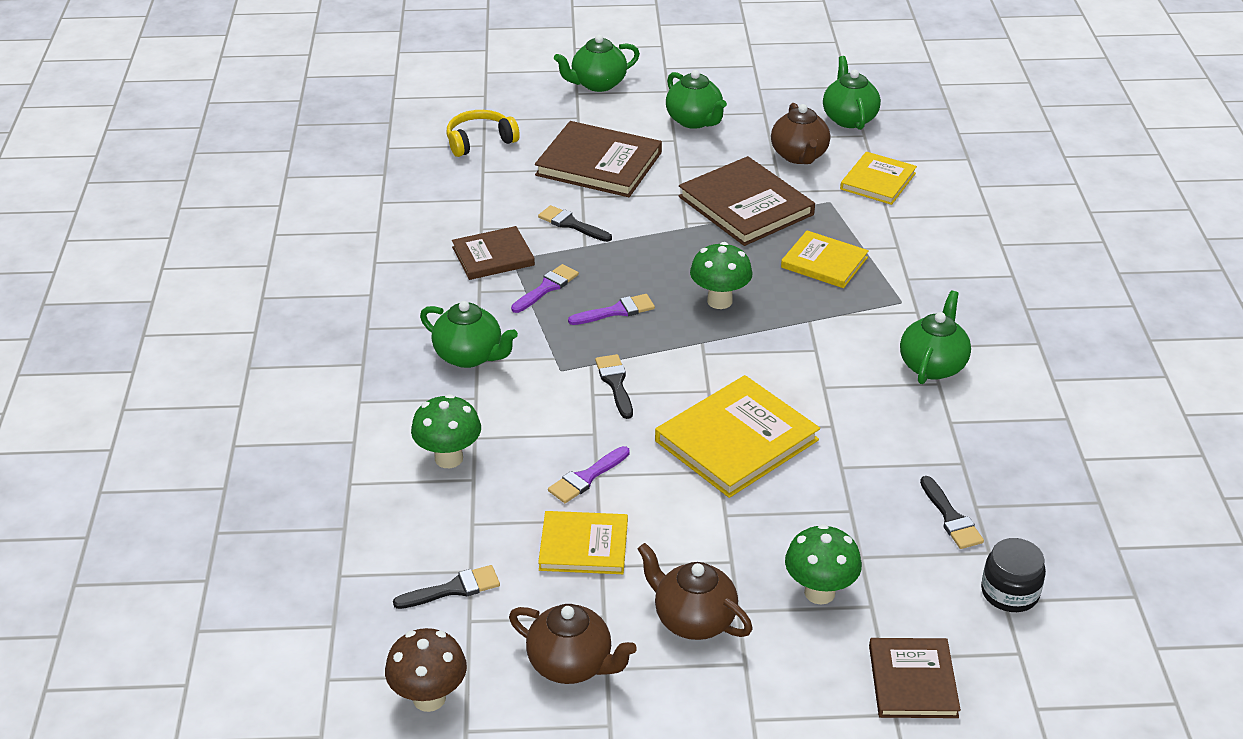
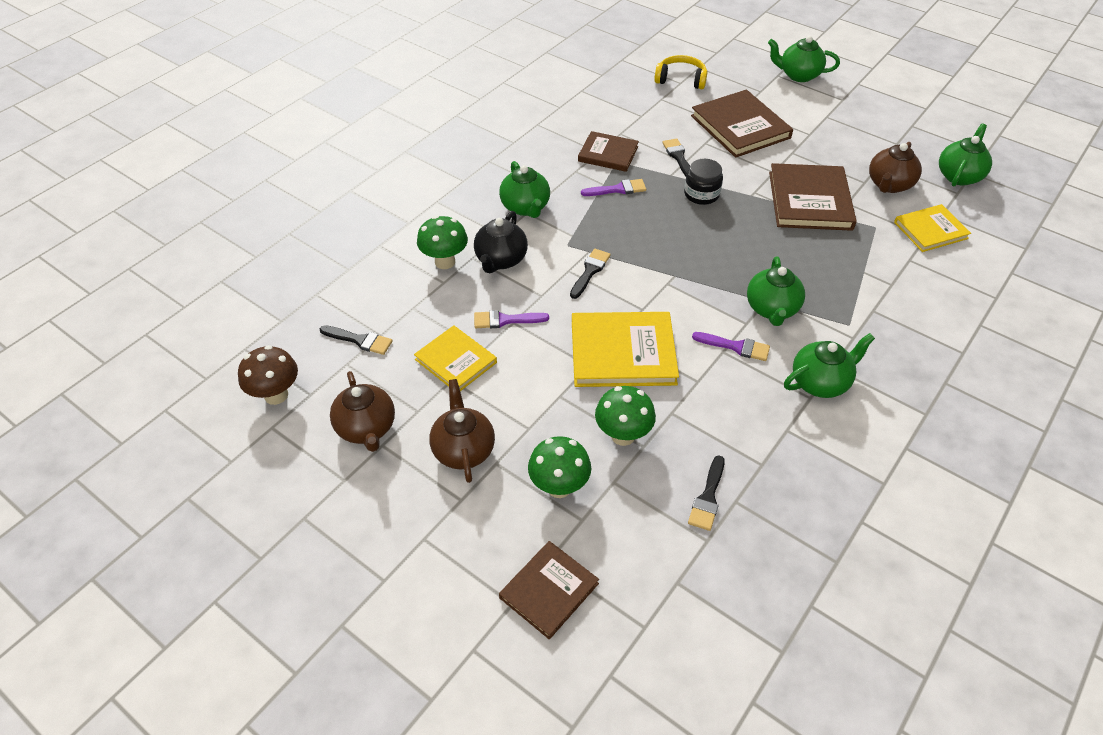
camera: 40 degrees right, 10 degrees up
(508, 423) = (501, 260): none -> black teapot
(616, 311) = (643, 226): purple brush -> purple brush (735, 347)
(694, 121) = (839, 127): green teapot -> green teapot (772, 309)
(719, 301) = (718, 255): green mushroom -> green mushroom (623, 435)
(824, 262) = (822, 267): yellow book -> none
(1009, 592) = (688, 579): black jar -> black jar (701, 194)

